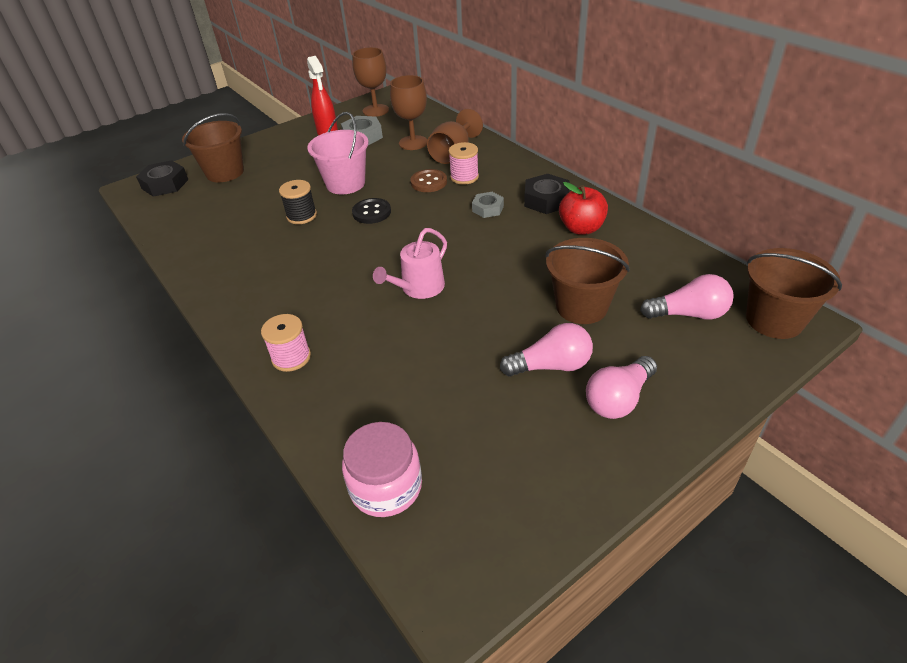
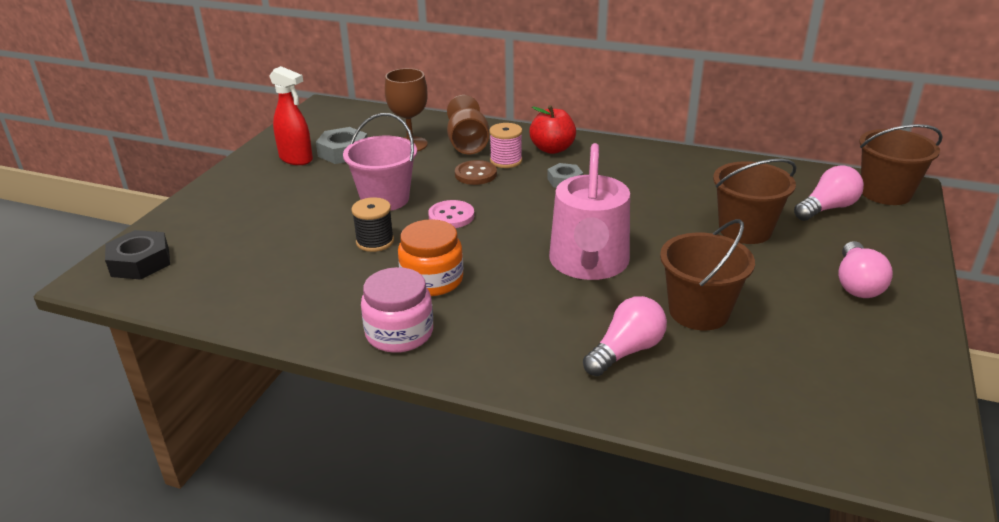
camera: 35 degrees left, 10 degrees down
(225, 172) = (212, 228): brown bucket -> brown bucket (699, 312)
(291, 357) = (544, 365): pink spool -> none
(301, 259) = (432, 280): none -> orange jar
(371, 212) = (451, 216): black button -> pink button
(375, 110) = (325, 125): brown goblet -> none
(386, 486) = (774, 424): pink jar -> pink jar (399, 333)
(419, 288) = (589, 263): pink watering can -> pink watering can, size x1.67
(546, 200) = (608, 159): black nut -> none
(551, 366) = (779, 281): pink light bulb -> pink light bulb (626, 351)
(581, 228) = (667, 173): red apple -> red apple (552, 149)

